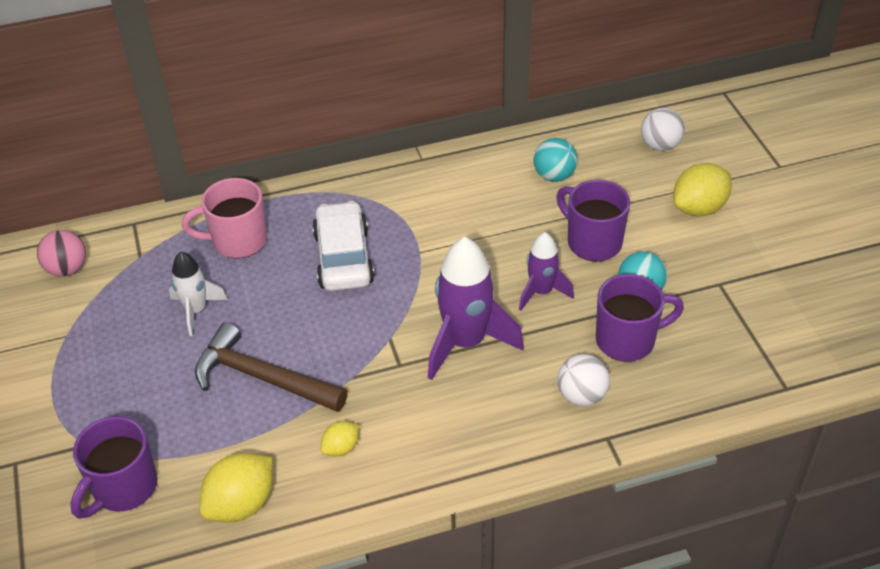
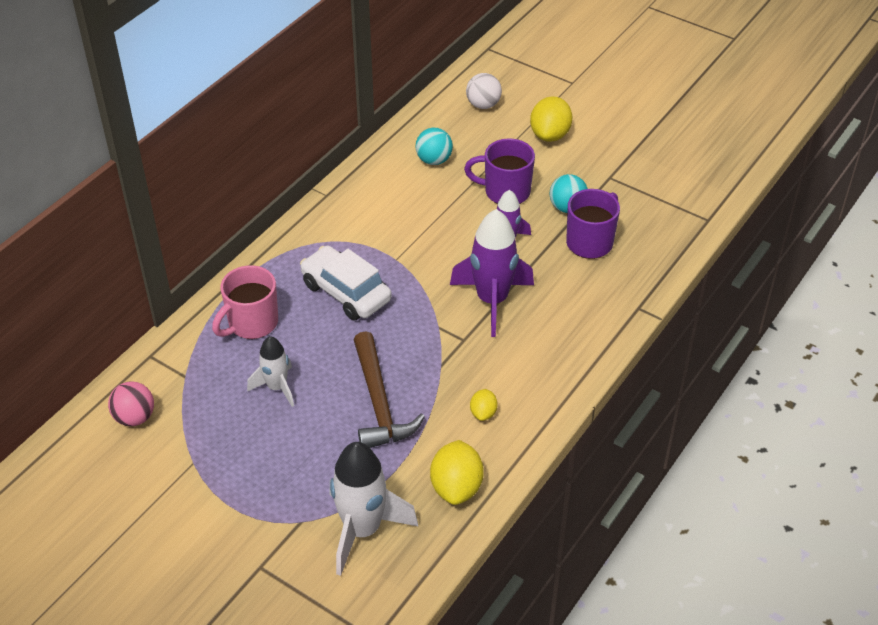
camera: 40 degrees left, 0 degrees up
(123, 488) = (362, 530): purple mug -> white rocket
(263, 378) = (379, 402): brown hammer -> brown hammer turned 90 degrees counterclockwise
(581, 395) = (598, 292): white ball -> none

